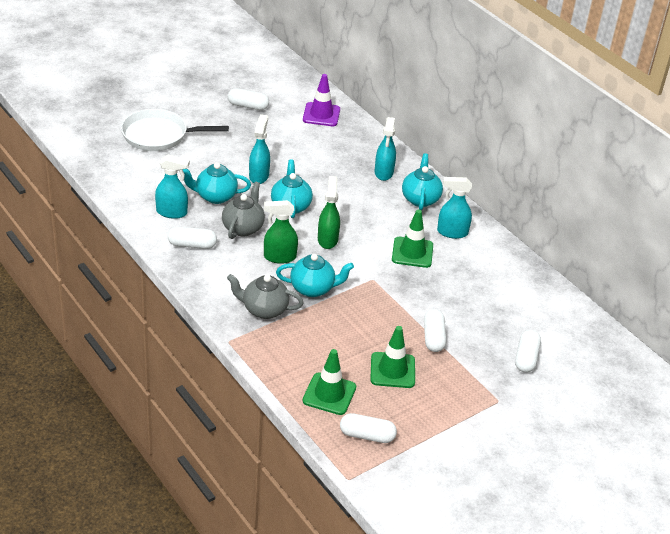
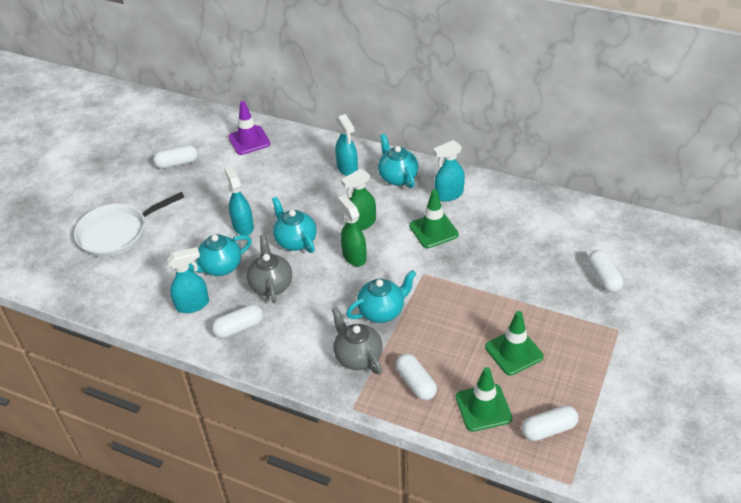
camera: 25 degrees left, 5 degrees up
(264, 310) = (358, 357): grey teapot -> grey teapot turned 75 degrees clockwise
(279, 257) = (327, 296): green spray bottle -> green spray bottle (361, 223)
(433, 337) = (518, 301): white capsule -> white capsule (416, 383)

